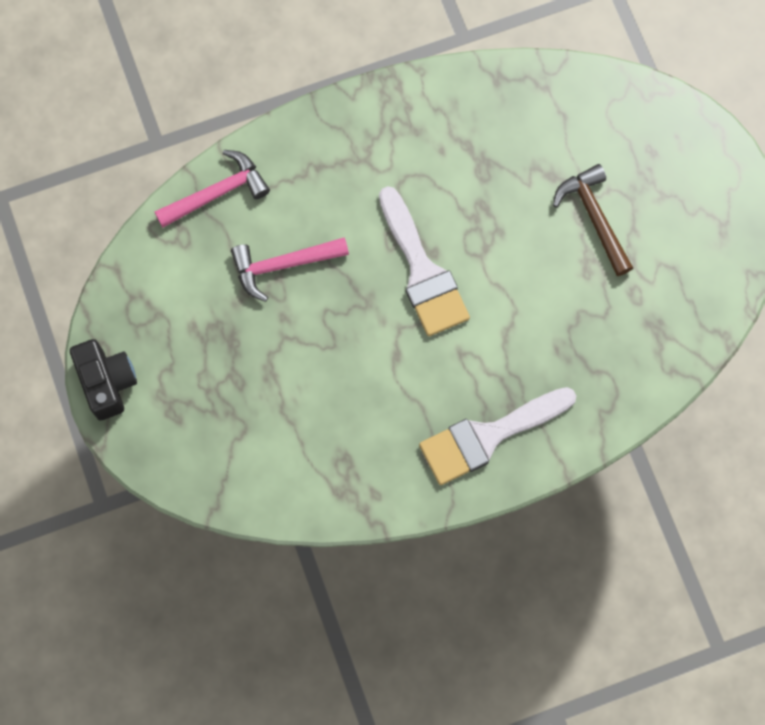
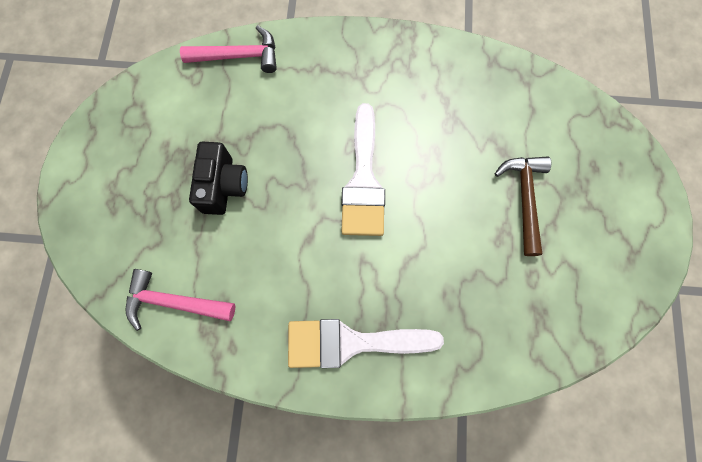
camera: 25 degrees right, 0 degrees up
(107, 382) = (78, 158): black camera -> black camera (224, 186)
(283, 265) = (258, 128): pink hammer -> pink hammer (174, 302)

